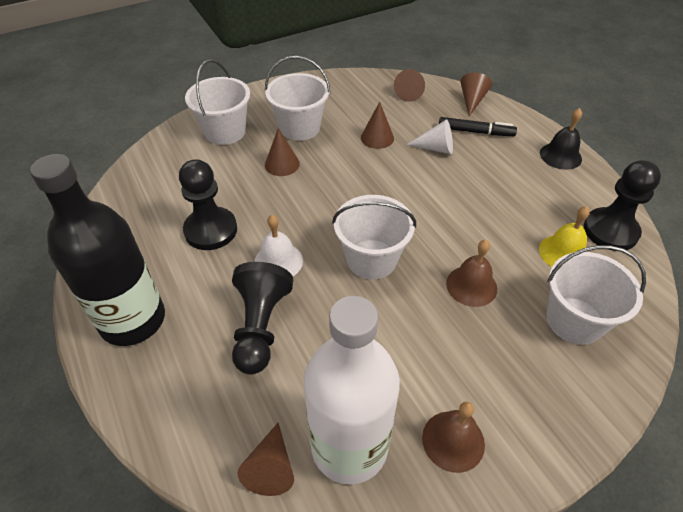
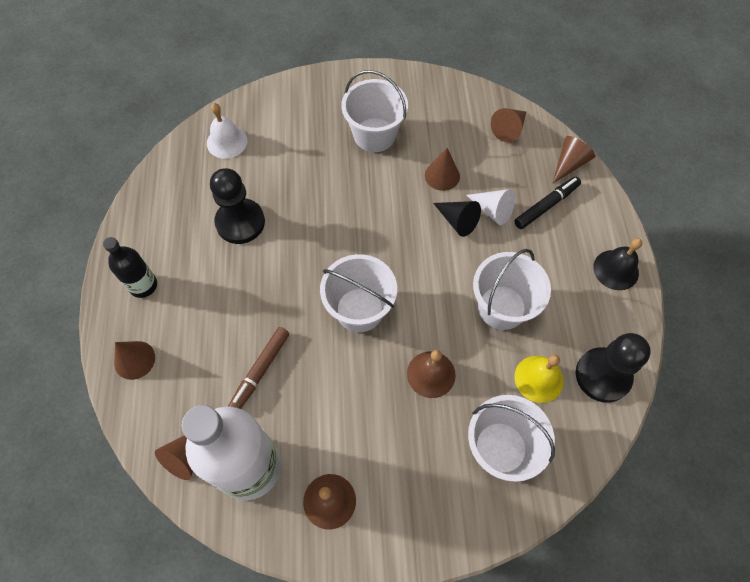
camera: 25 degrees right, 15 degrees up
(133, 320) = (143, 285): black bottle -> black bottle, size x0.51
(225, 132) = (303, 114): white bucket -> white bucket (501, 307)
(260, 327) = (235, 335): black pawn -> none
(278, 261) = (280, 278): white bell -> white bell (227, 142)
(282, 164) = (336, 173): brown cone -> brown cone (134, 360)
(306, 349) = (260, 371): none -> brown marker
(412, 164) = (457, 221): none -> black cone
(475, 132) = (546, 206): black marker -> black marker turned 75 degrees counterclockwise

